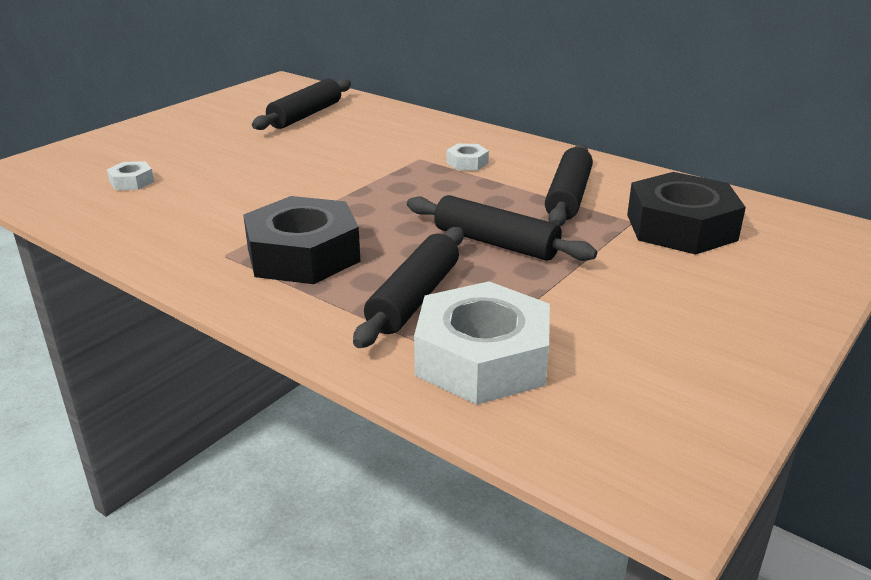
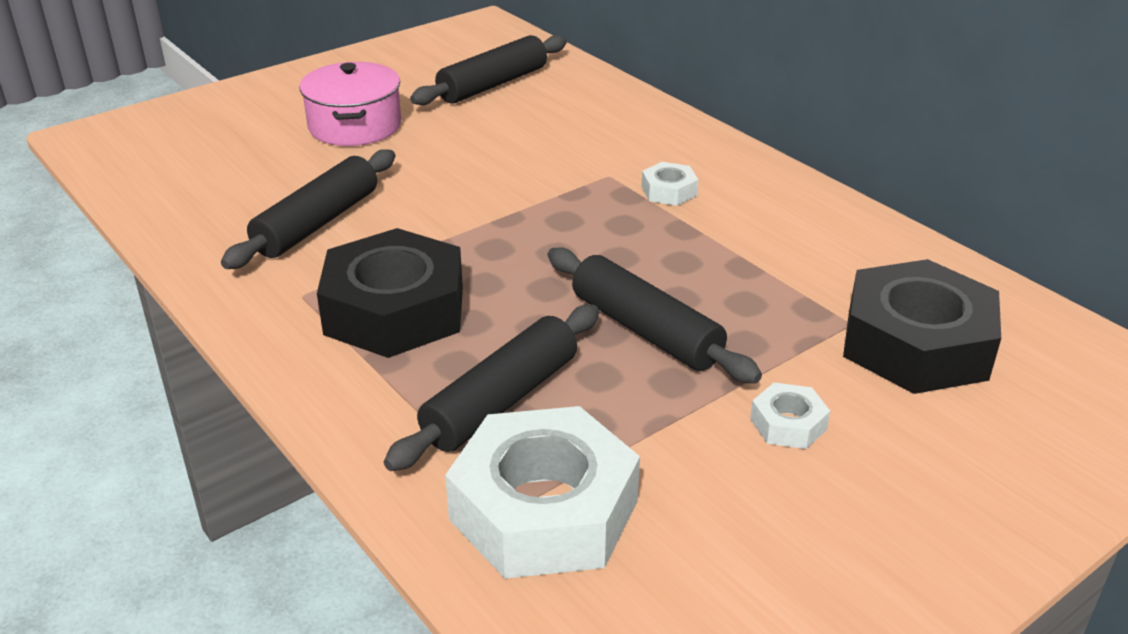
camera: 15 degrees right, 5 degrees up
(132, 182) = (240, 166): white nut -> white nut (788, 424)
(212, 149) = (355, 126): none -> pink pot
(568, 197) = (780, 268): black rolling pin -> black rolling pin (317, 223)

